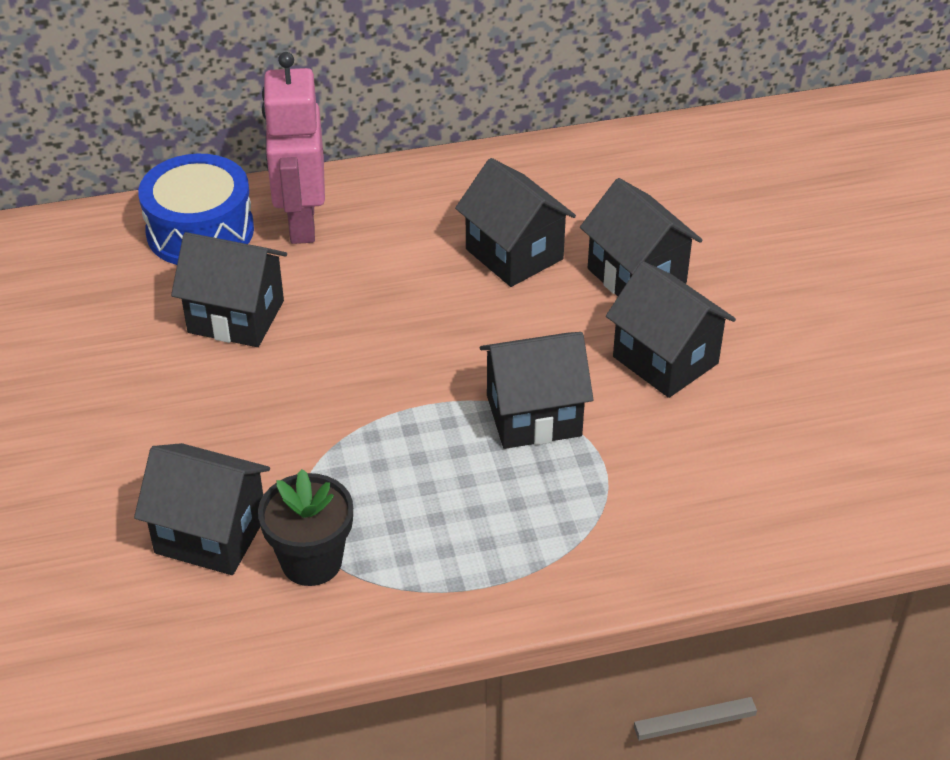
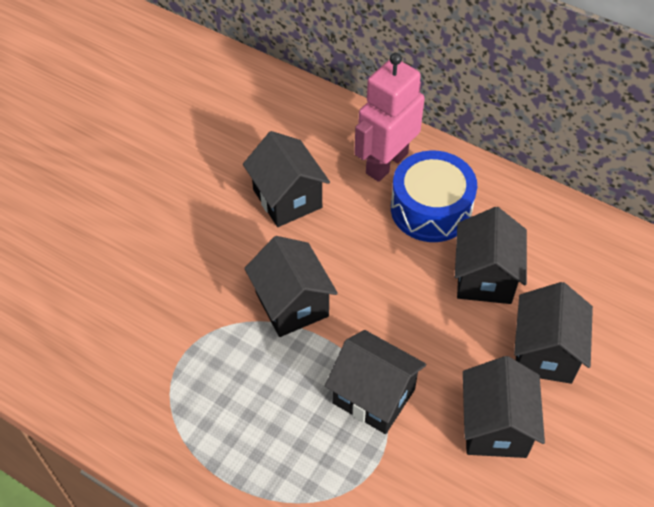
camera: 45 degrees right, 10 degrees up
(200, 231) = (327, 129): blue drum -> blue drum (431, 209)
(210, 534) = (134, 323): black house -> black house (292, 304)
(311, 561) = (161, 383): black flower pot -> none

